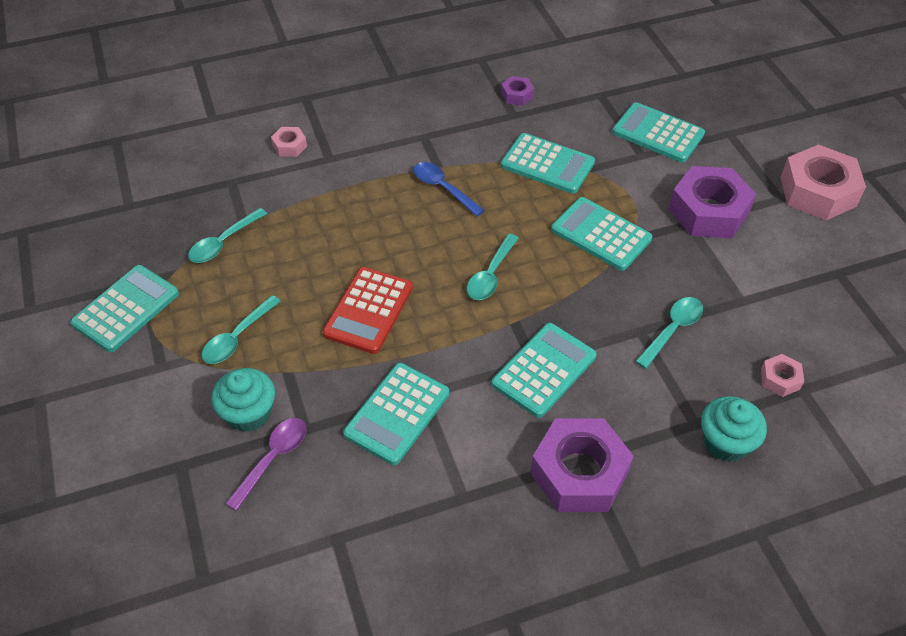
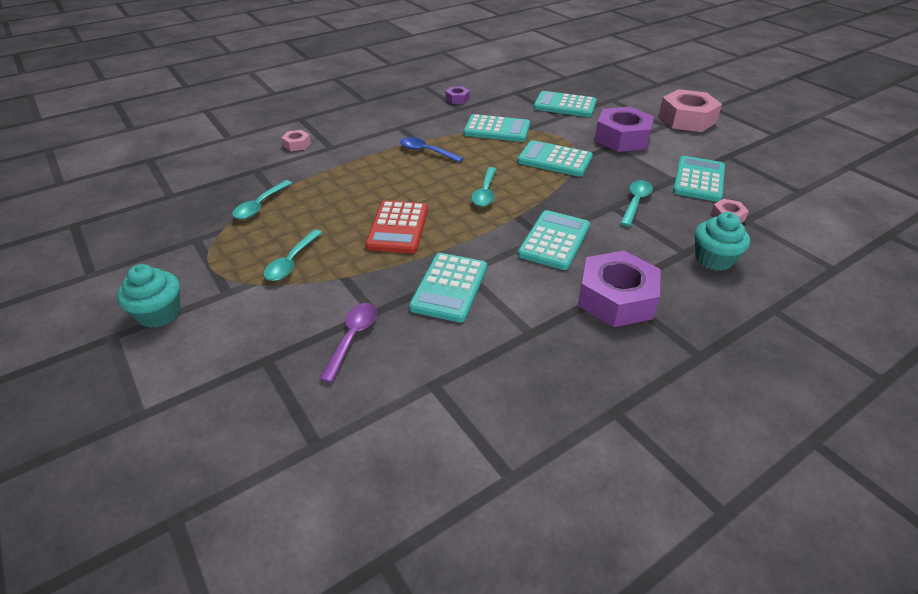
camera: 15 degrees left, 10 degrees down
(126, 309) = (184, 259): turquoise calculator -> turquoise calculator (699, 179)
(249, 413) = (319, 310): turquoise cupcake -> turquoise cupcake (159, 314)

